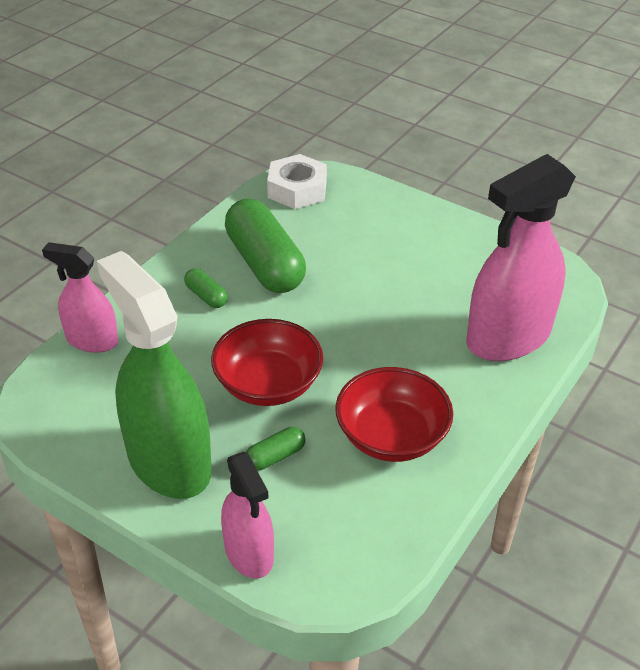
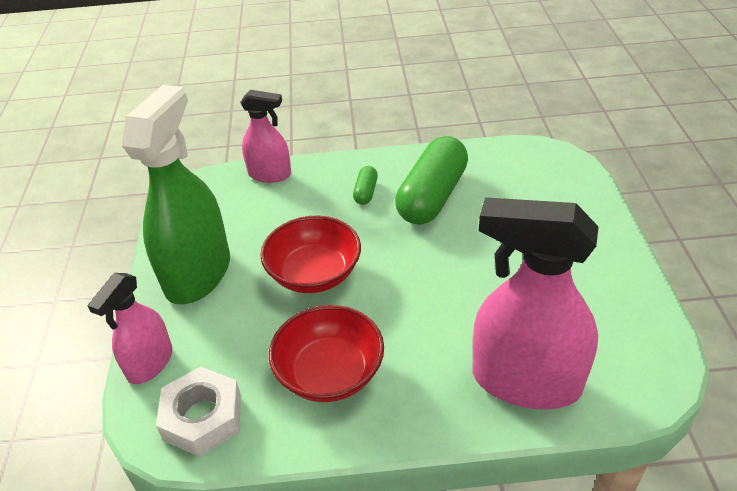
camera: 55 degrees right, 0 degrees up
(92, 340) = (270, 174): pink spray bottle -> pink spray bottle turned 120 degrees clockwise
(275, 456) = (249, 321): green capsule -> none
(297, 189) = (533, 161): white nut -> white nut (202, 418)

